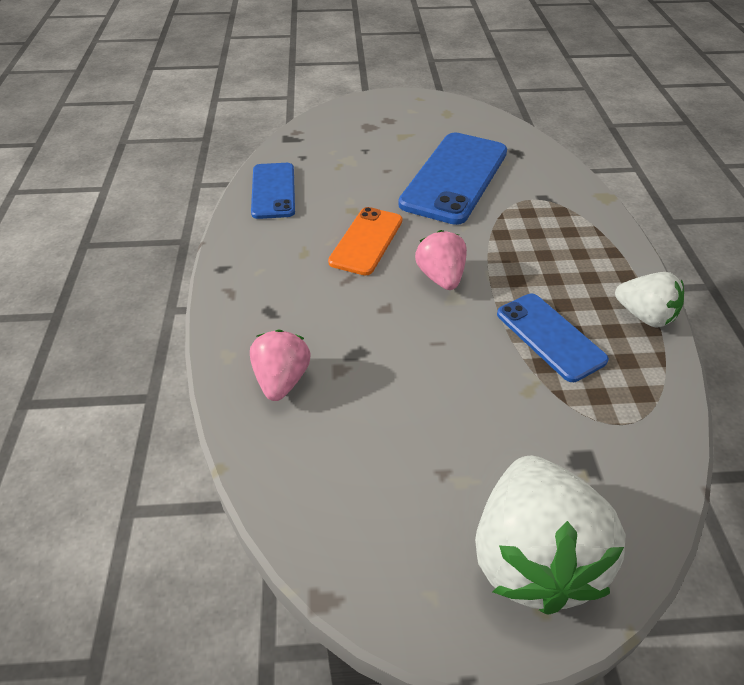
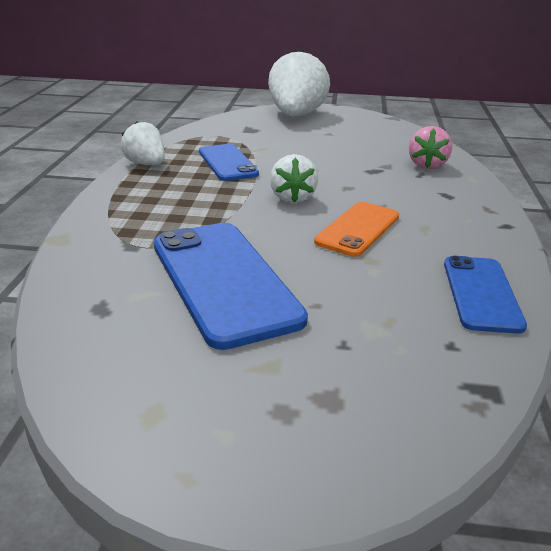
camera: 170 degrees left, 15 degrees down
(441, 277) = (292, 198): pink strawberry -> white strawberry
(455, 178) = (223, 281): blue phone -> blue phone turned 60 degrees counterclockwise

